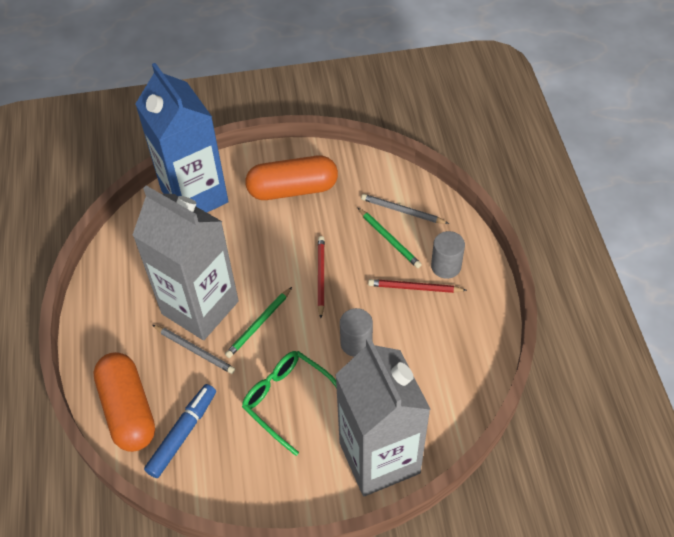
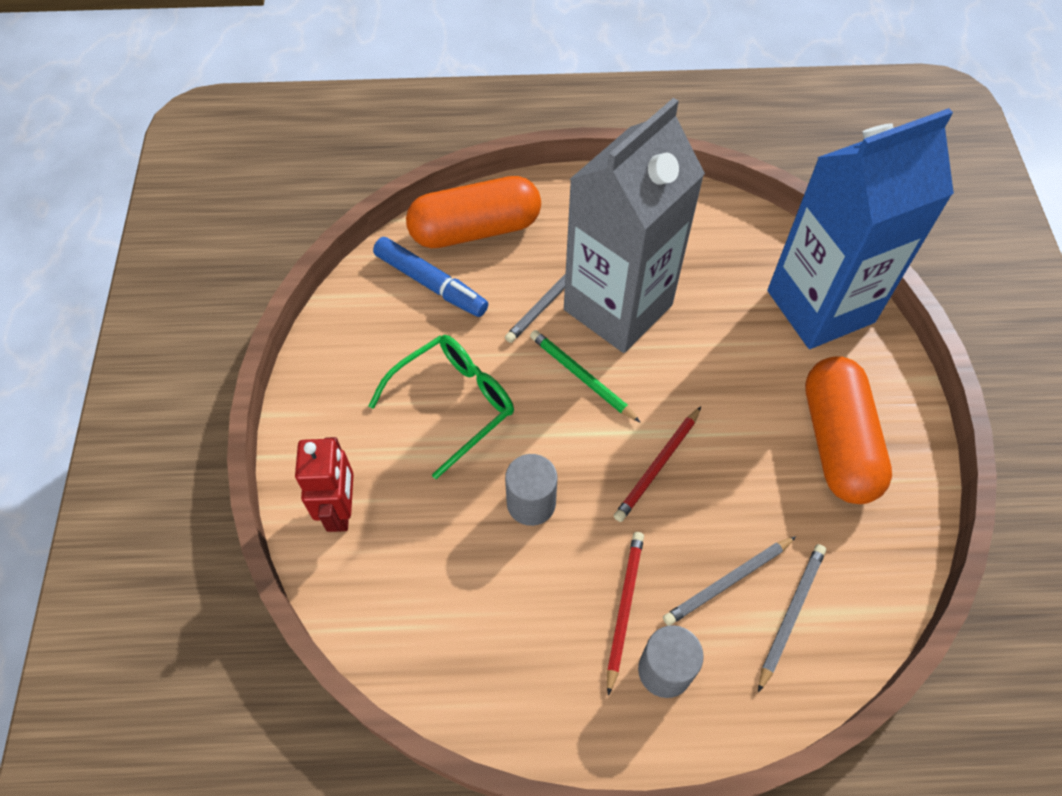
camera: 95 degrees right, 5 degrees up
(320, 276) = (658, 466): red pencil -> red pencil turned 120 degrees clockwise
(379, 458) = (341, 510): grey carton -> red robot
(389, 239) = (728, 582): green pencil -> grey pencil

